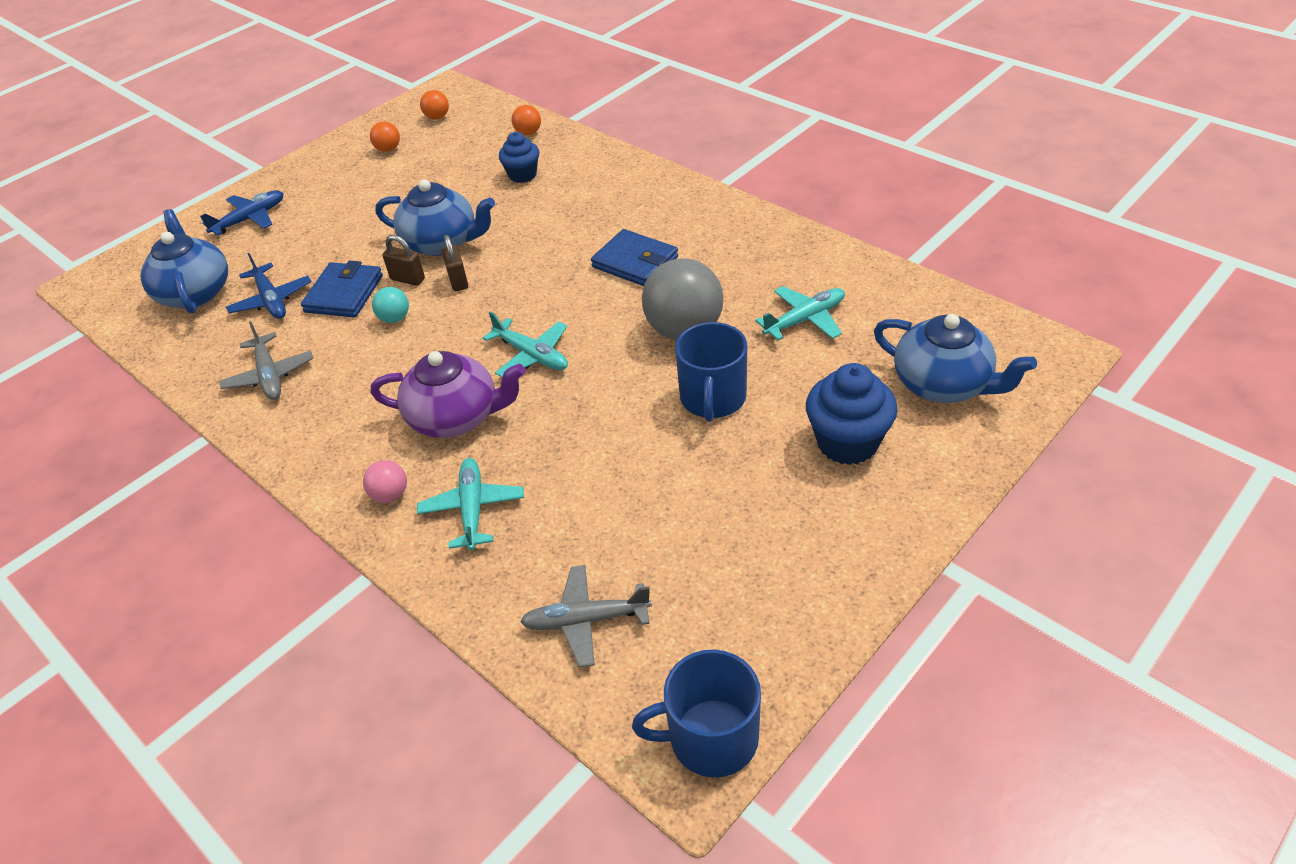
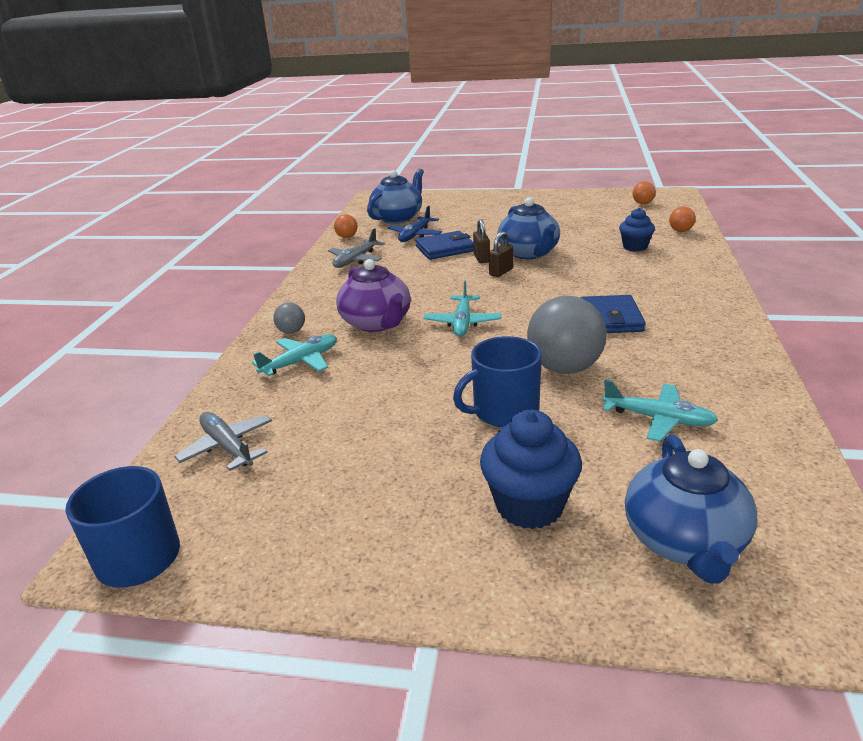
camera: 55 degrees right, 15 degrees down
(250, 219) = (472, 204): blue plane -> none
(388, 149) = (588, 205): orange ball -> orange ball (347, 237)
(390, 495) = (291, 331): pink ball -> grey ball
(395, 318) = (442, 270): turquoise ball -> none

